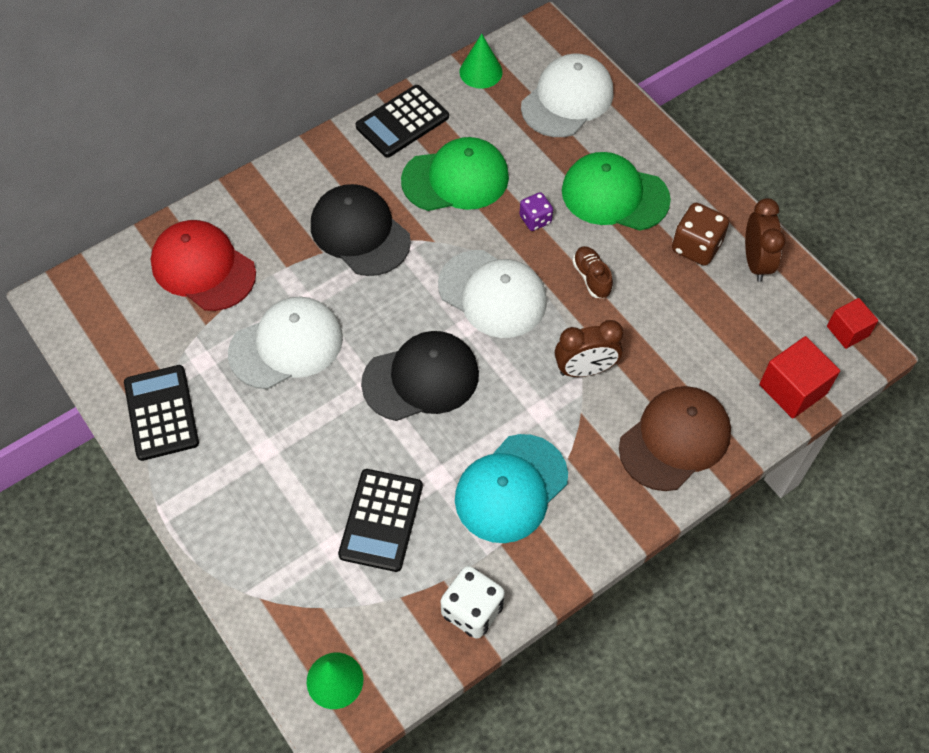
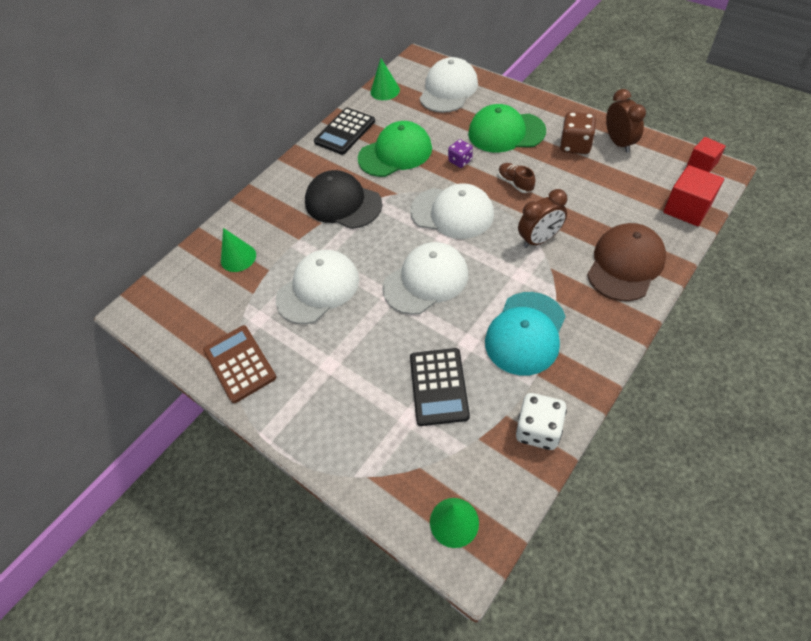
camera: 10 degrees left, 5 degrees down
(161, 413) = (239, 364): black calculator -> brown calculator
(203, 268) = (238, 257): red cap -> green cone
(421, 378) = (426, 280): black cap -> white cap

